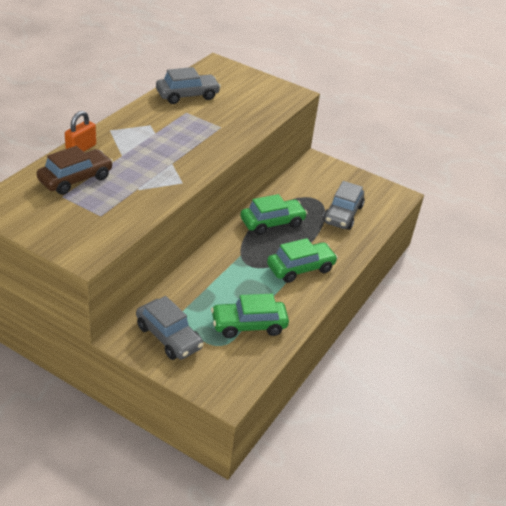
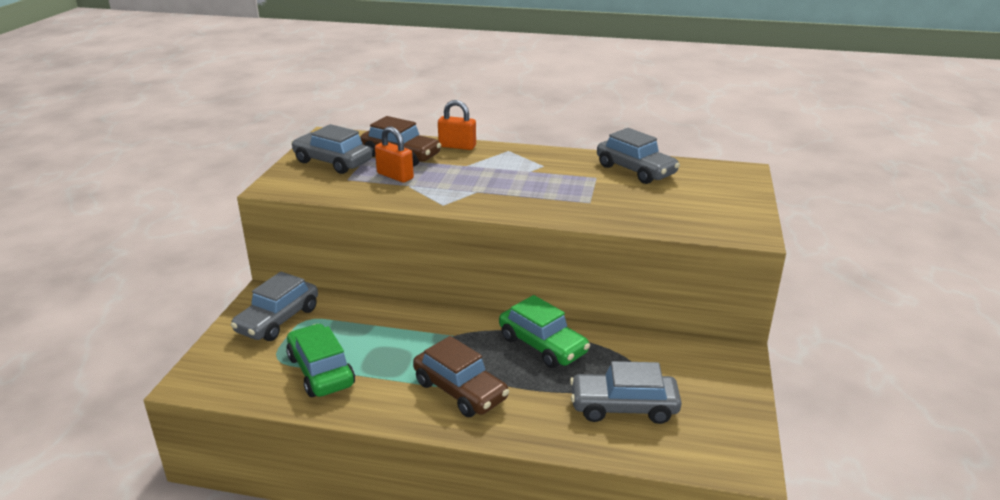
camera: 75 degrees right, 10 degrees down
(58, 216) = (333, 162): none -> grey car
(115, 191) = (395, 176): none -> orange padlock
(300, 268) = (460, 390): green car -> brown car

